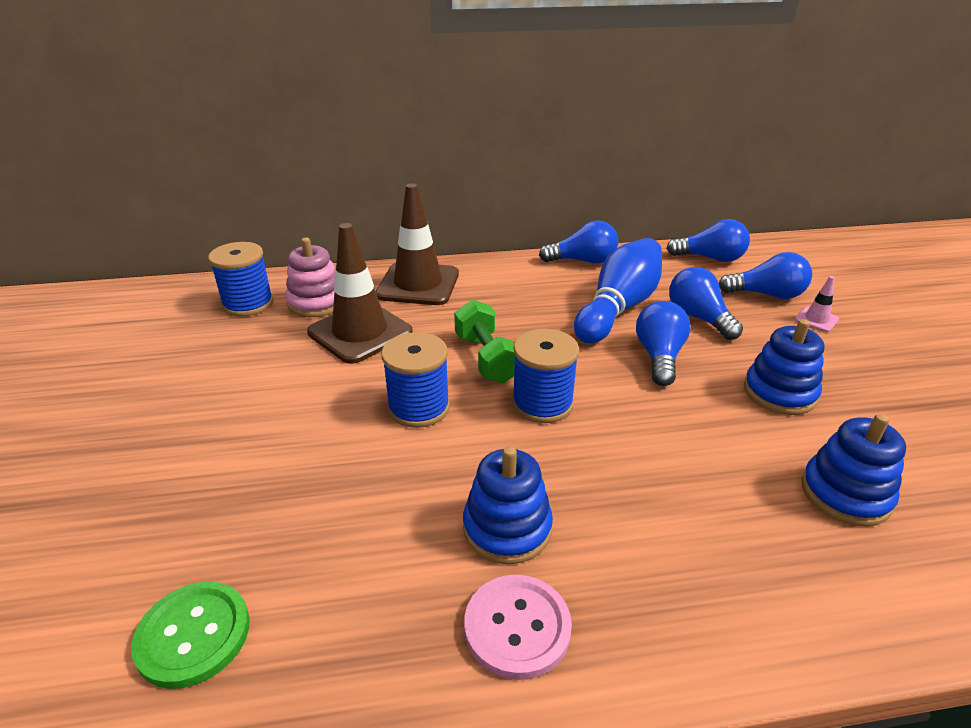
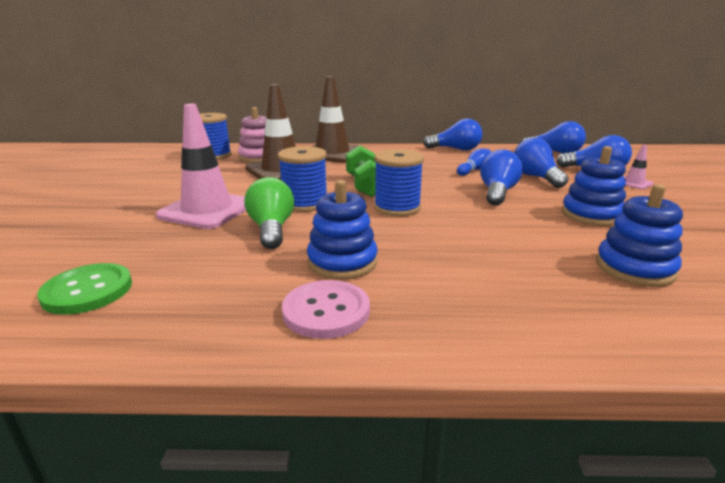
camera: 10 degrees right, 10 degrees down
(288, 438) = (207, 210): none -> pink traffic cone
(393, 470) = (272, 229): none -> green light bulb
(618, 308) = (474, 170): blue bowling pin -> blue bowling pin, size x0.46

